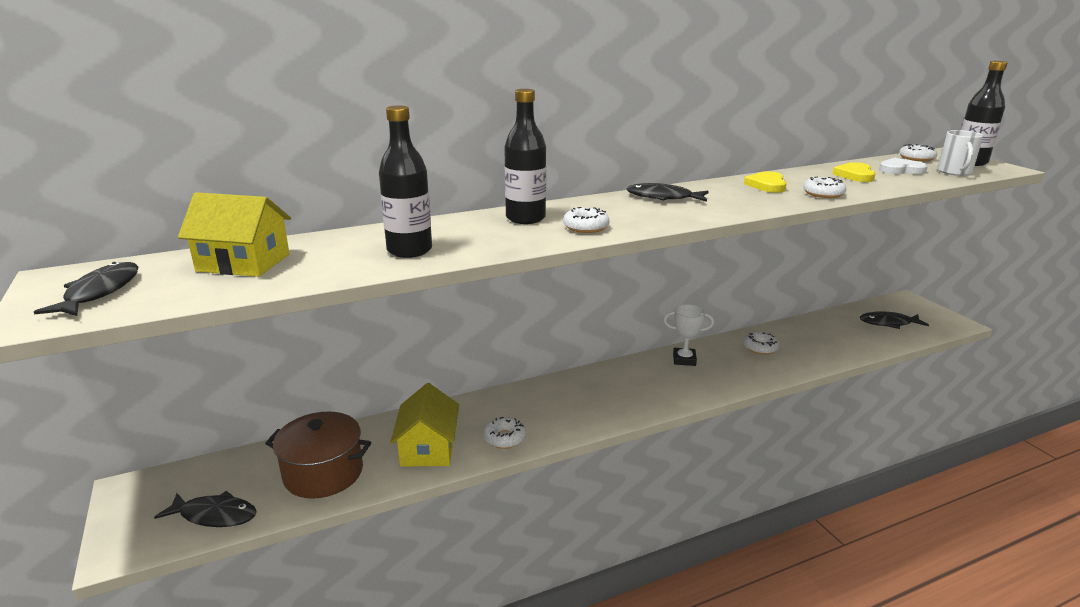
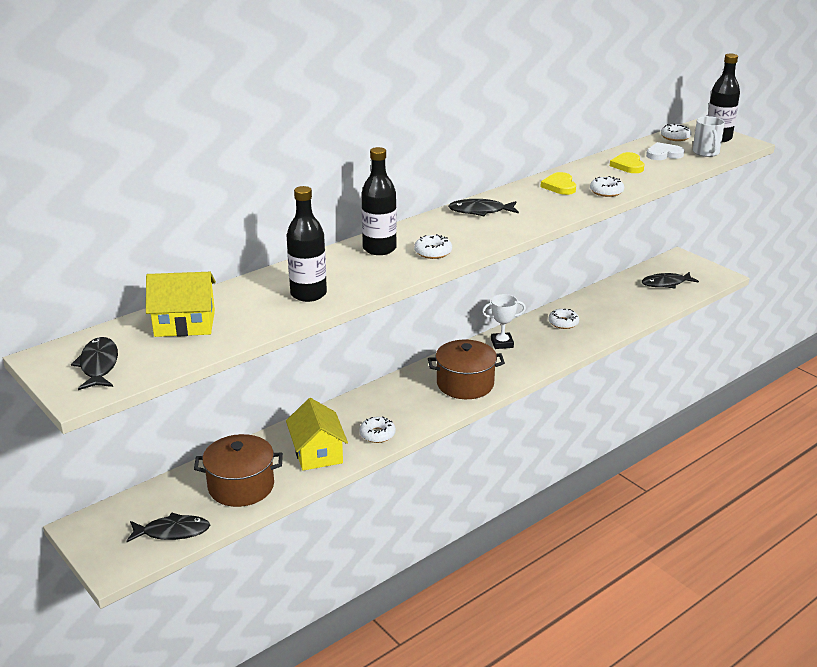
camera: 15 degrees left, 5 degrees up
(627, 397) = (465, 384): none -> brown pot

